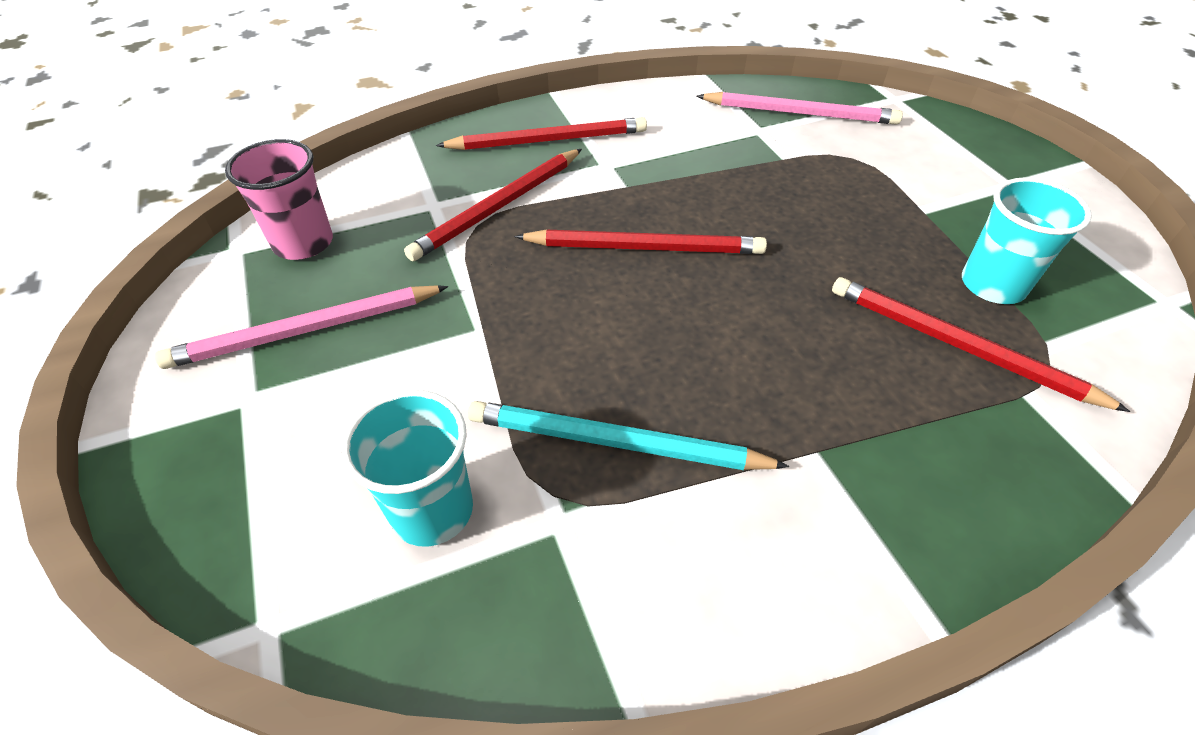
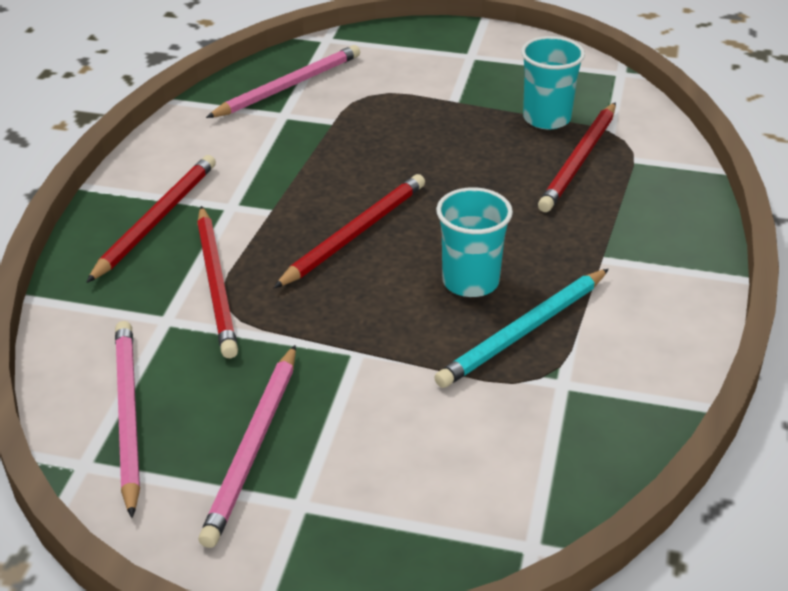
camera: 55 degrees left, 10 degrees down
(303, 243) = (127, 416): pink cup -> pink pencil
(432, 510) = (504, 437): turquoise cup -> turquoise cup (470, 281)
(958, 346) = (579, 160): red pencil -> red pencil turned 45 degrees counterclockwise

